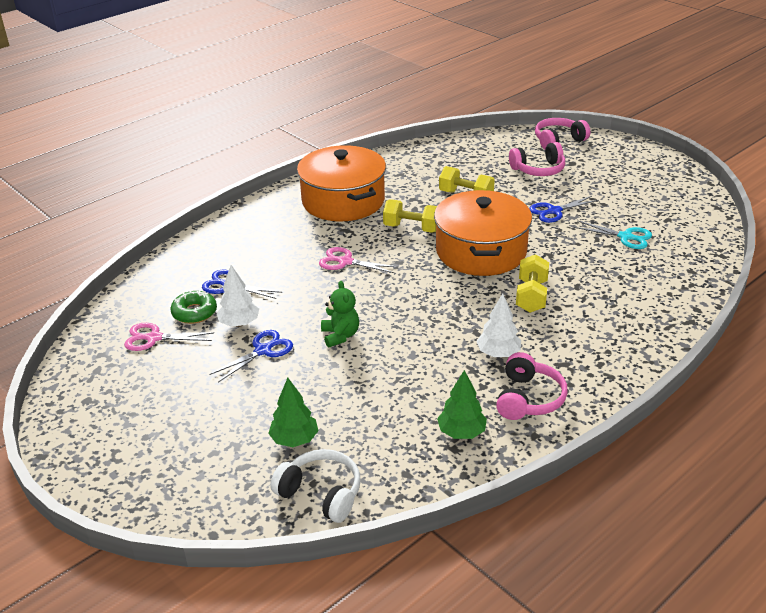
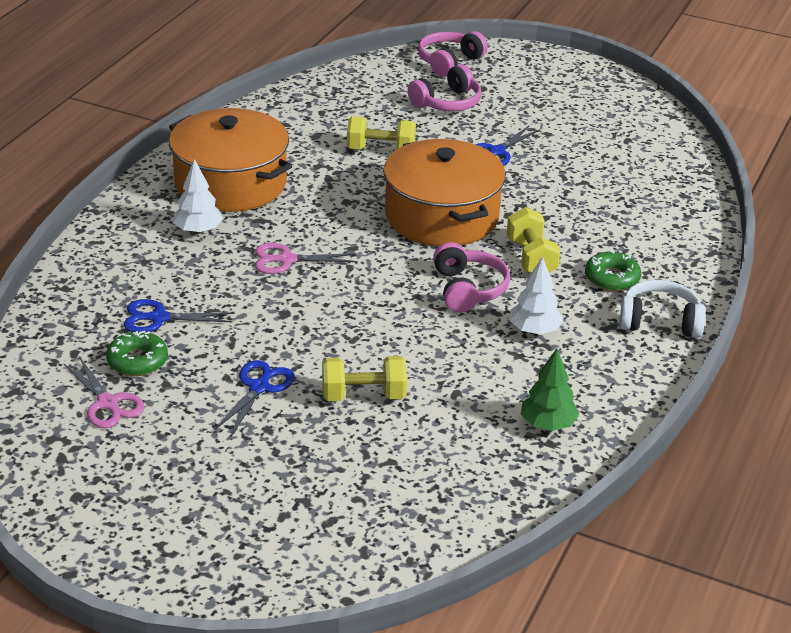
camera: 25 degrees left, 0 degrees up
(154, 338) = (107, 403): pink scissors -> pink scissors turned 105 degrees counterclockwise
(239, 323) = (206, 362): white tree -> white tree (198, 230)
(294, 440) = (368, 478): green tree -> none
(321, 493) = (438, 526): white headphones -> white headphones (659, 321)
(340, 335) = (341, 349): green teddy bear -> none
(412, 228) = (341, 203): yellow dumbbell -> yellow dumbbell (363, 396)
(528, 398) = (596, 372): pink headphones -> pink headphones (468, 289)
(588, 325) = (612, 278): none -> green donut
(625, 237) = (593, 169): turquoise scissors -> none

